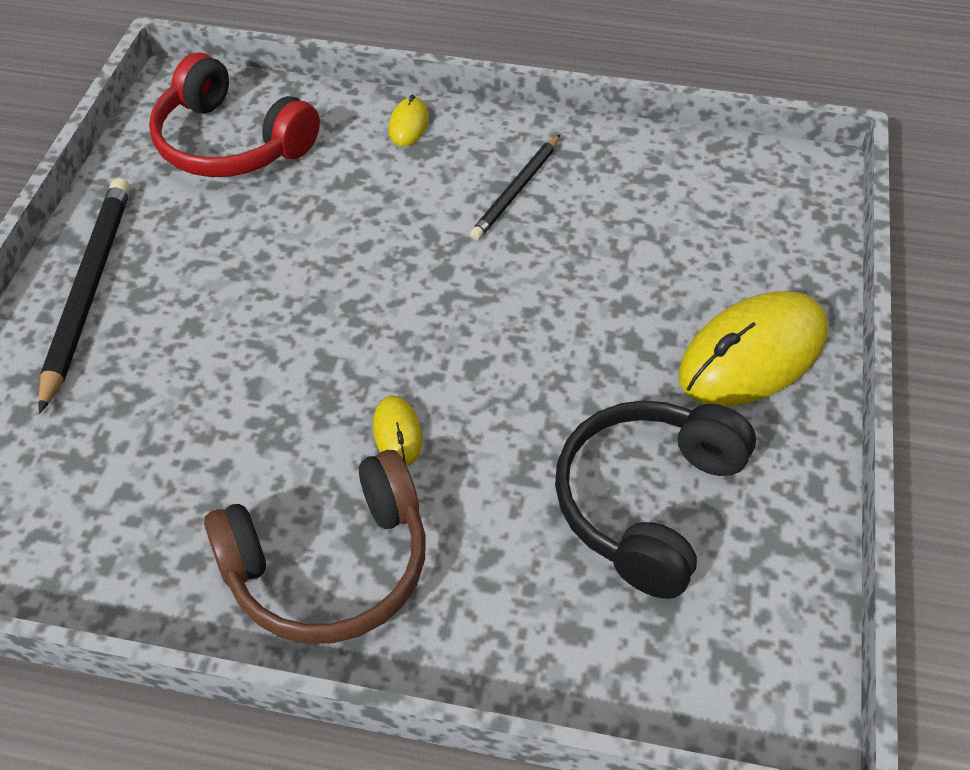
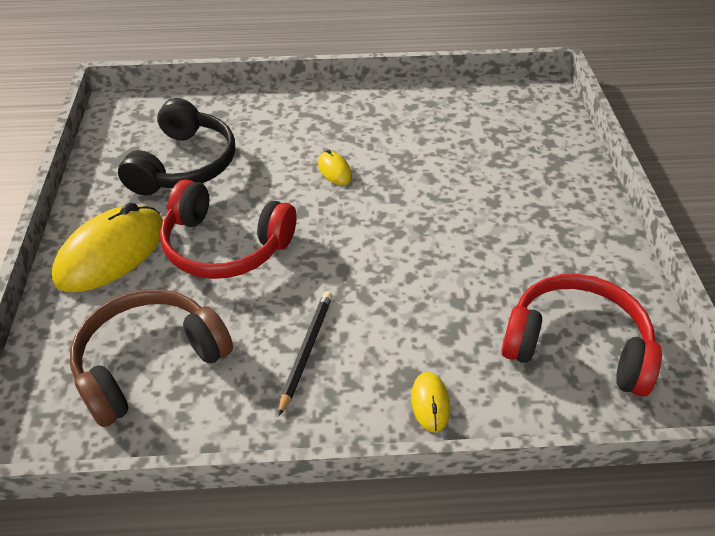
camera: 165 degrees right, 5 degrees down
(87, 291) = (576, 208): black pencil -> none
(329, 567) = (344, 114): brown headphones -> brown headphones (149, 362)
(593, 333) = (225, 246): none -> red headphones

